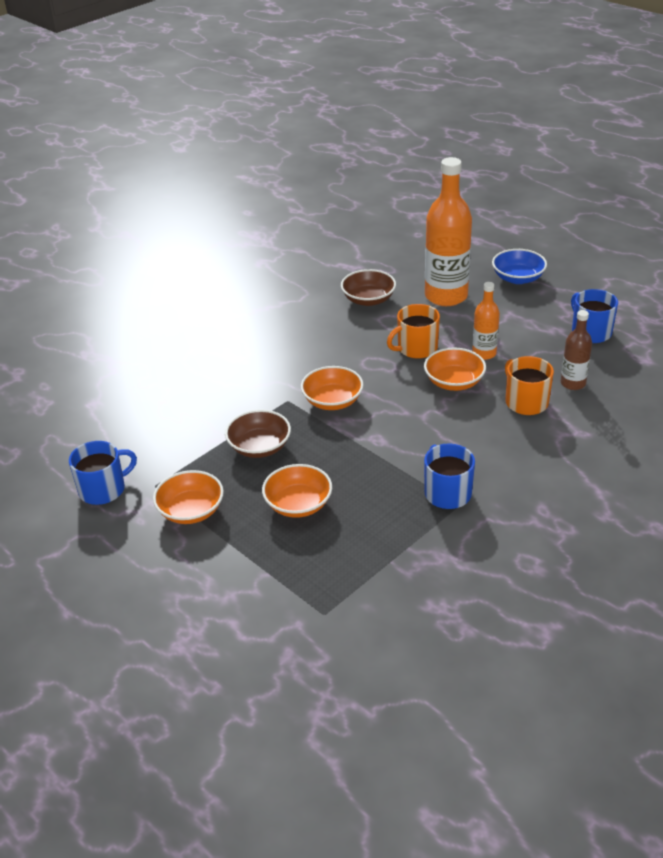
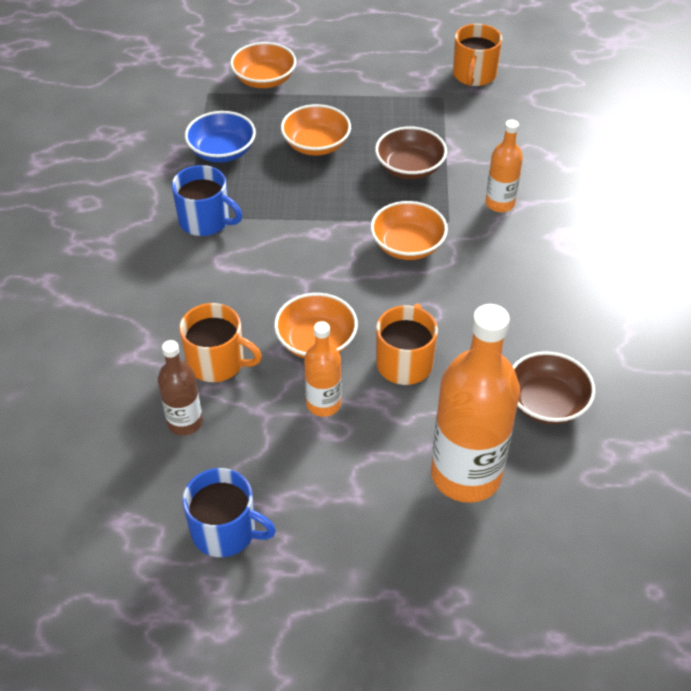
camera: 135 degrees right, 10 degrees up
(103, 489) = (474, 75): blue mug -> orange mug
(191, 511) = (389, 97): orange bowl -> orange bowl (264, 80)
(241, 392) = (500, 203): none -> orange bottle
(518, 278) = (412, 584): blue bowl -> blue bowl (222, 151)

